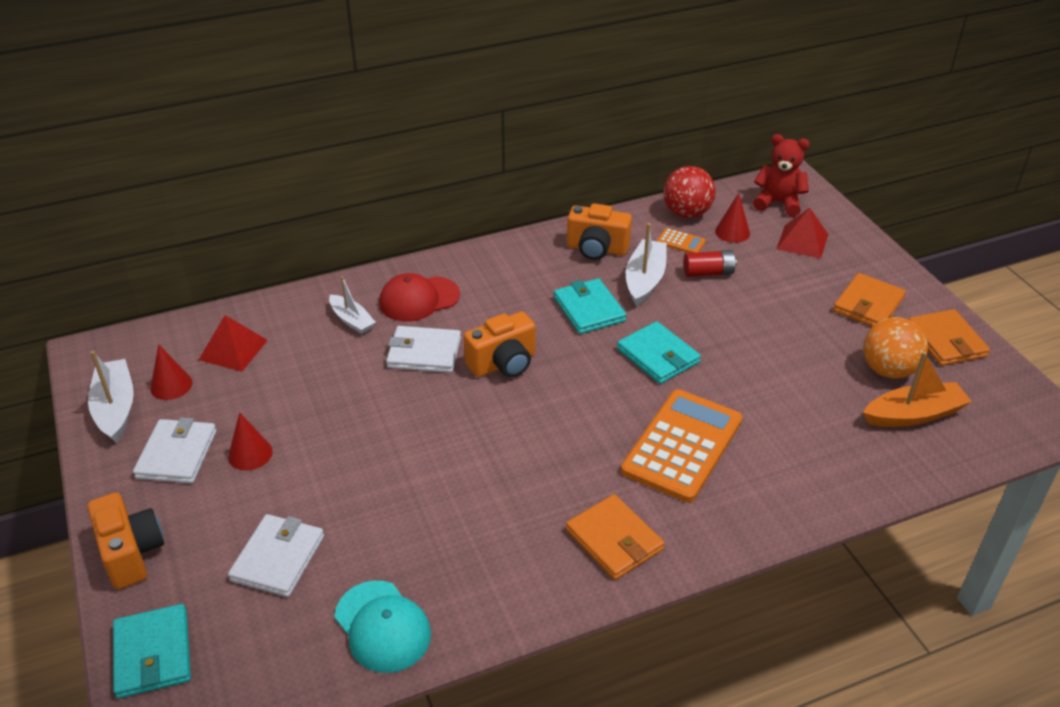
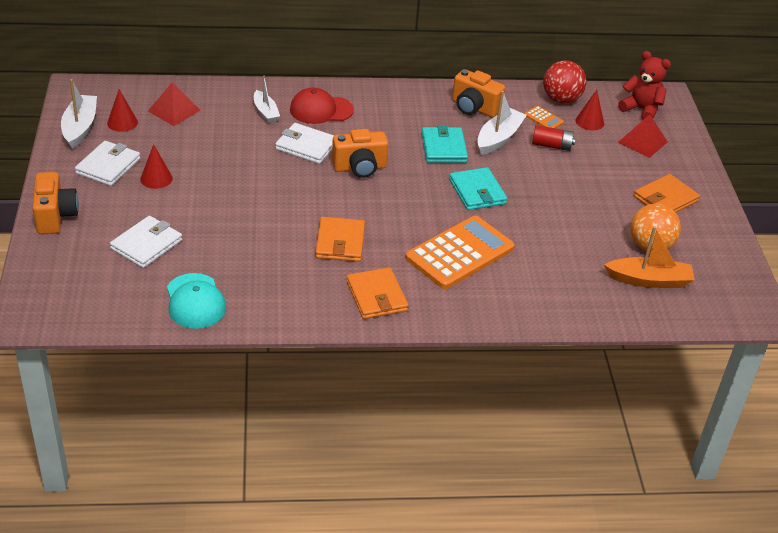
camera: 15 degrees right, 0 degrees up
(153, 654) = (46, 275): turquoise wallet -> none
(946, 341) = (711, 239): orange wallet -> orange wallet (340, 242)

